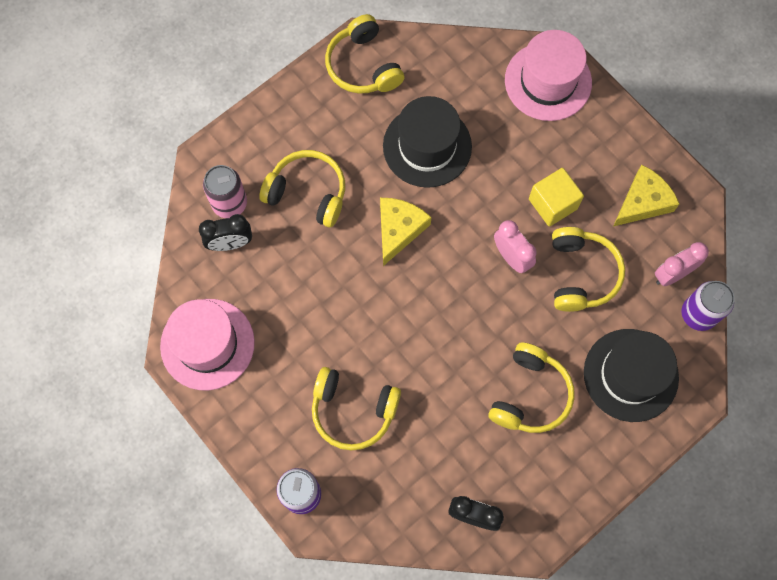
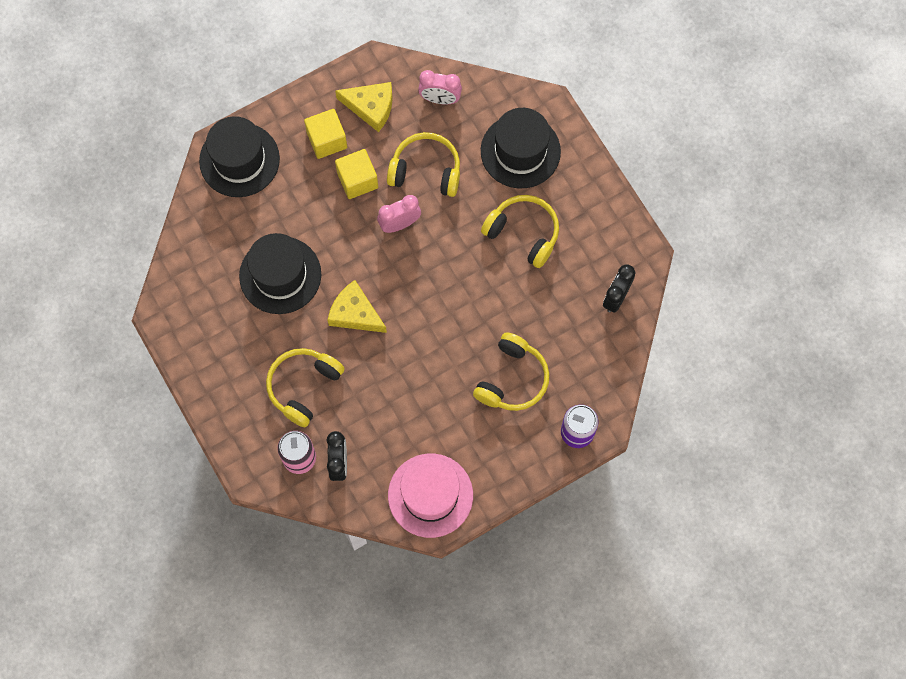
camera: 80 degrees left, 0 degrees up
(363, 66) = (186, 317): yellow headphones -> none
(548, 81) = (239, 160): pink hat -> black hat
(592, 164) = (327, 140): none -> yellow cube
(643, 202) = (371, 107): yellow cheese -> yellow cheese turned 135 degrees clockwise
(672, 274) = (440, 99): pink clock -> pink clock turned 60 degrees counterclockwise
(698, 314) = (478, 87): purple can -> none

